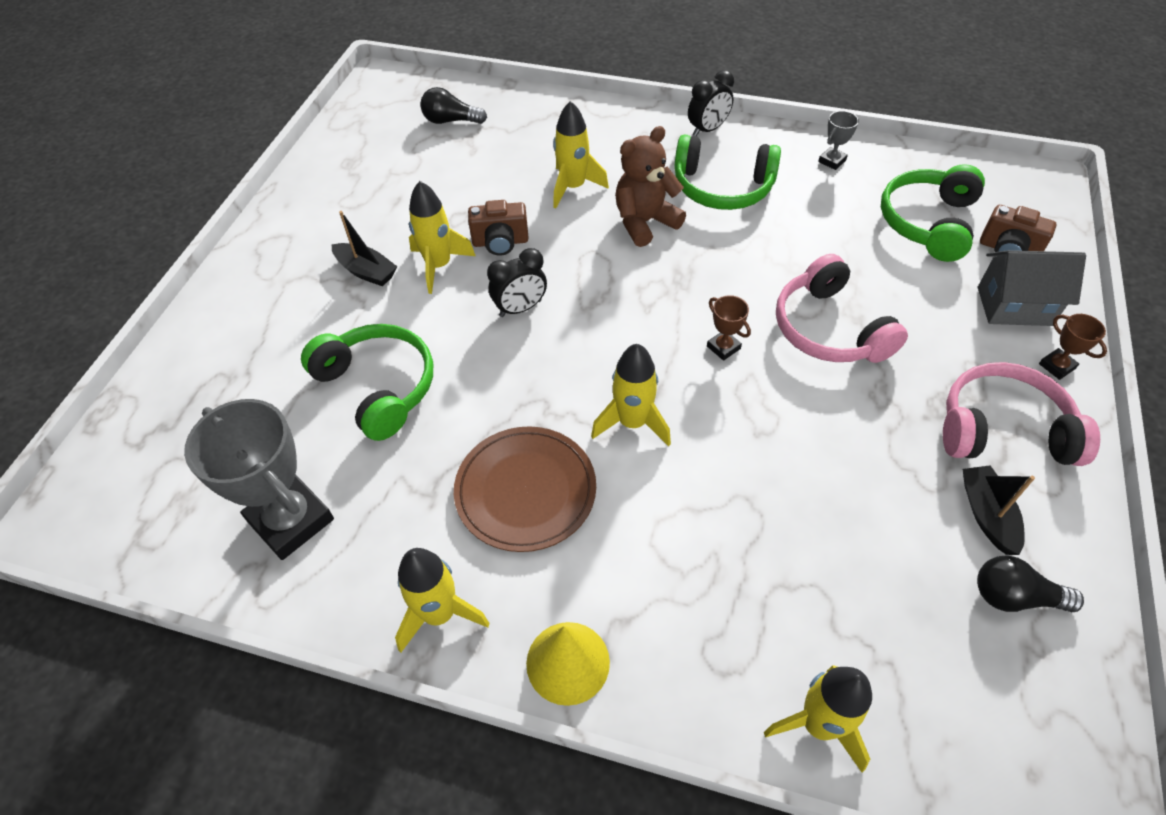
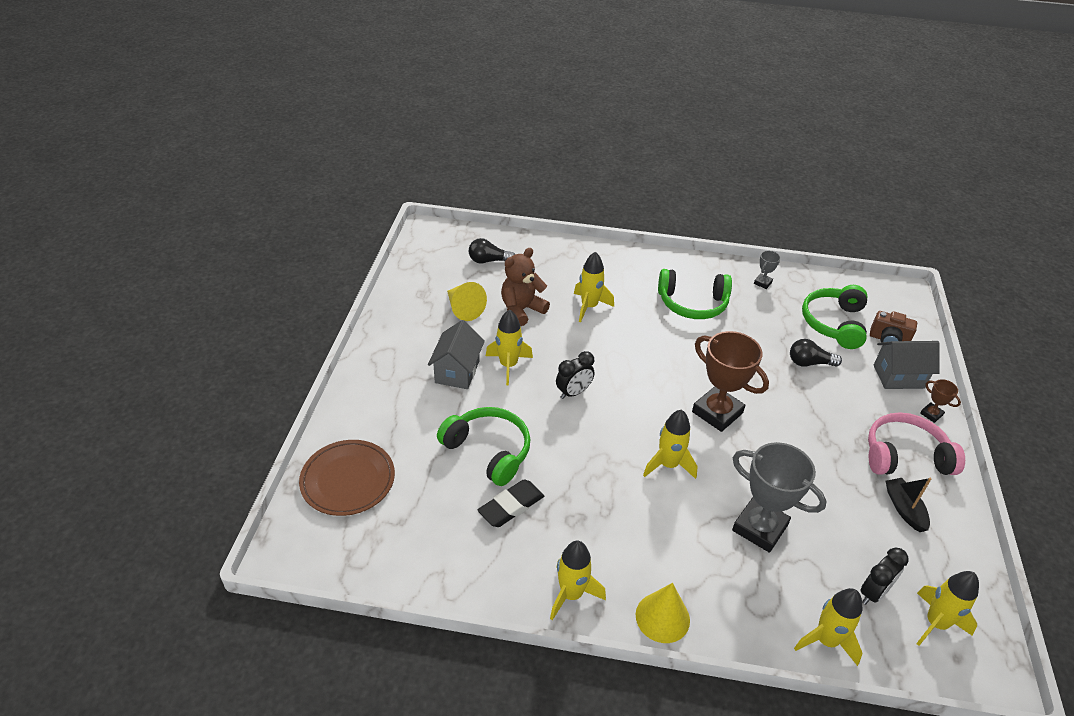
camera: 10 degrees left, 10 degrees down
(291, 520) = (453, 542): grey trophy -> grey trophy (759, 528)
(366, 271) = (457, 371): black boat -> grey house
(387, 471) = (511, 506): none -> black eraser
(399, 185) = (463, 309): none -> yellow cone
(500, 242) = (547, 347): brown camera -> none
(525, 491) = (608, 513): brown plate -> brown plate (348, 480)
(644, 222) = (645, 330): brown teddy bear -> brown teddy bear (522, 310)
(707, 130) = (673, 263): black clock -> black clock (873, 593)
(723, 347) = (717, 412): brown trophy -> brown trophy, size x2.23
(829, 328) = (784, 397): pink headphones -> none
(1006, 711) = (935, 623): none -> yellow rocket
(1014, 597) = (929, 557): black light bulb -> black light bulb (809, 363)

